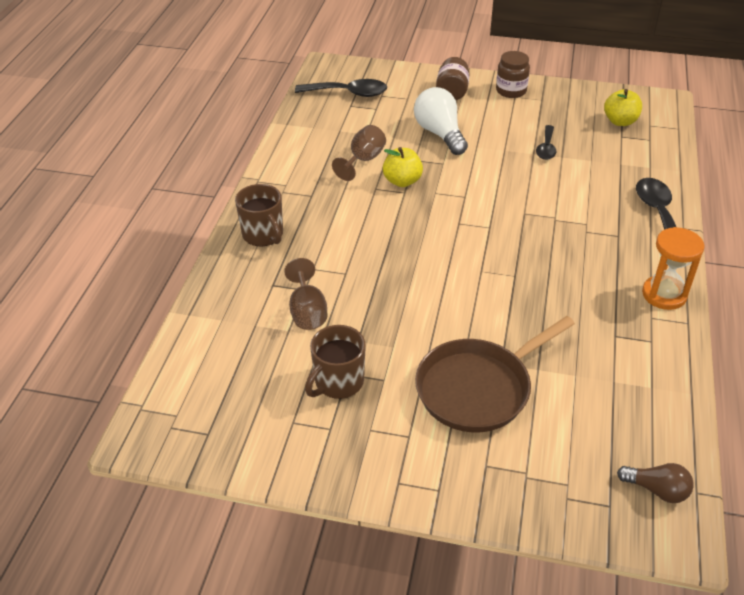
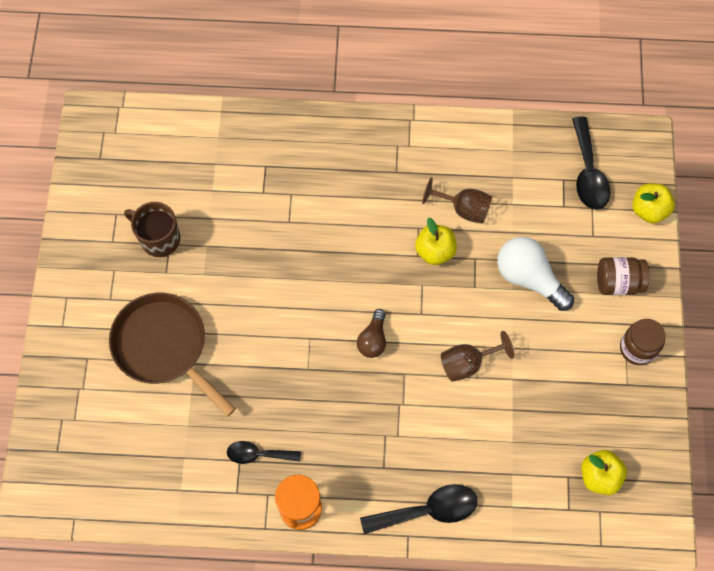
camera: 80 degrees right, 25 degrees up
(263, 235) = (330, 143): brown mug -> none
(307, 311) = (236, 200): brown goblet -> brown goblet (467, 363)
(391, 70) = (648, 210): none -> yellow apple
(440, 133) = (529, 278): white light bulb -> white light bulb turned 105 degrees counterclockwise
(546, 148) = (525, 392): black spoon -> black spoon (258, 454)
(657, 490) = (73, 488): brown light bulb -> brown light bulb (373, 339)

